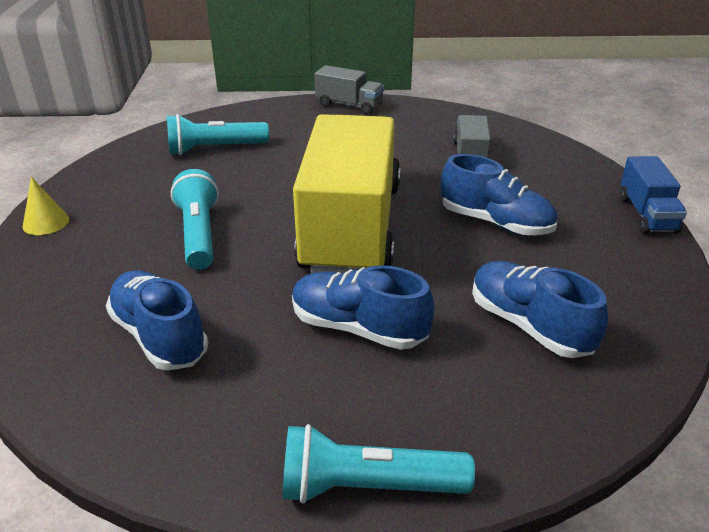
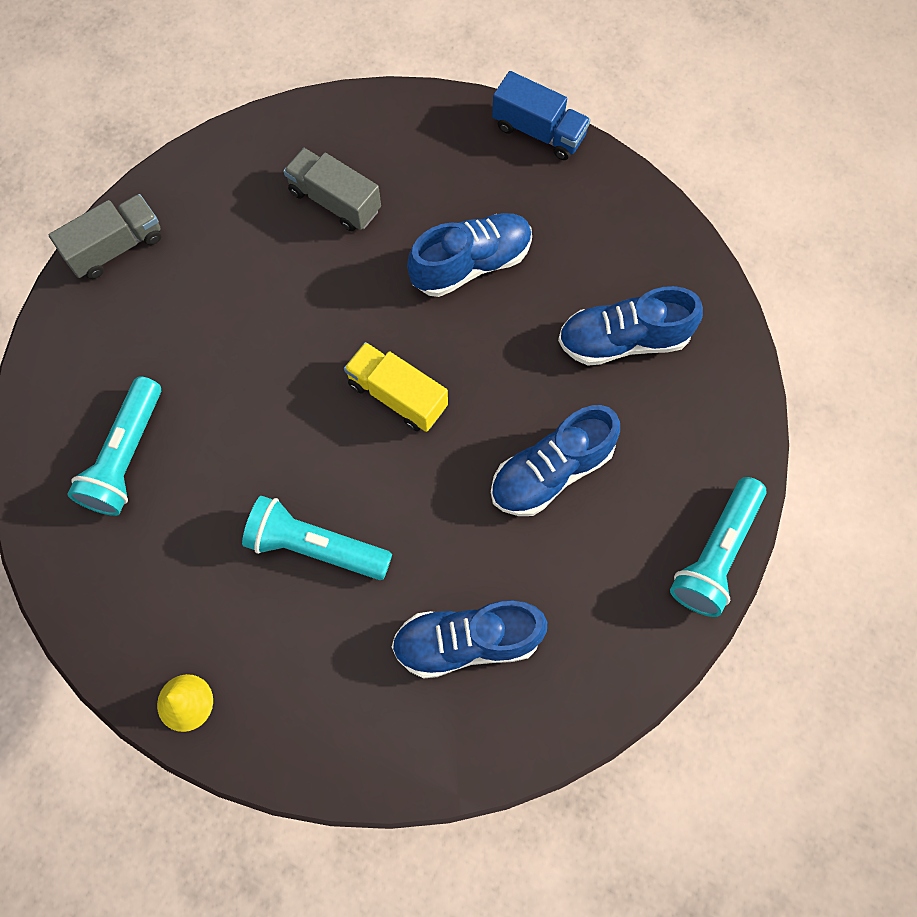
camera: 60 degrees left, 35 degrees up
(351, 227) = (397, 395): yellow truck -> yellow truck, size x0.43

